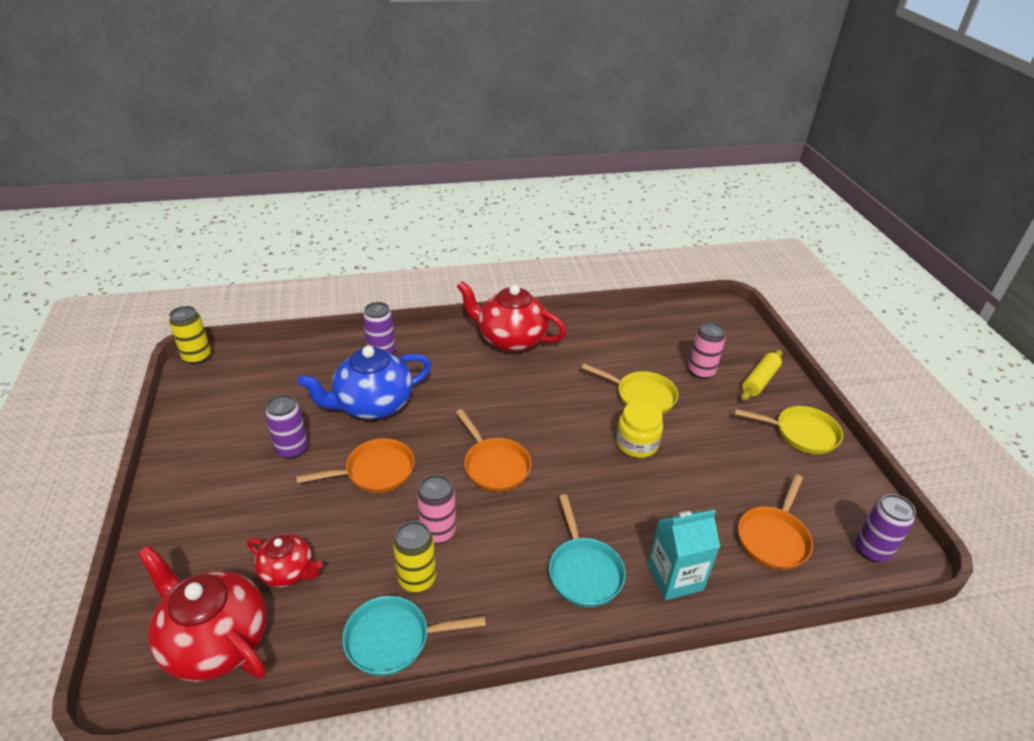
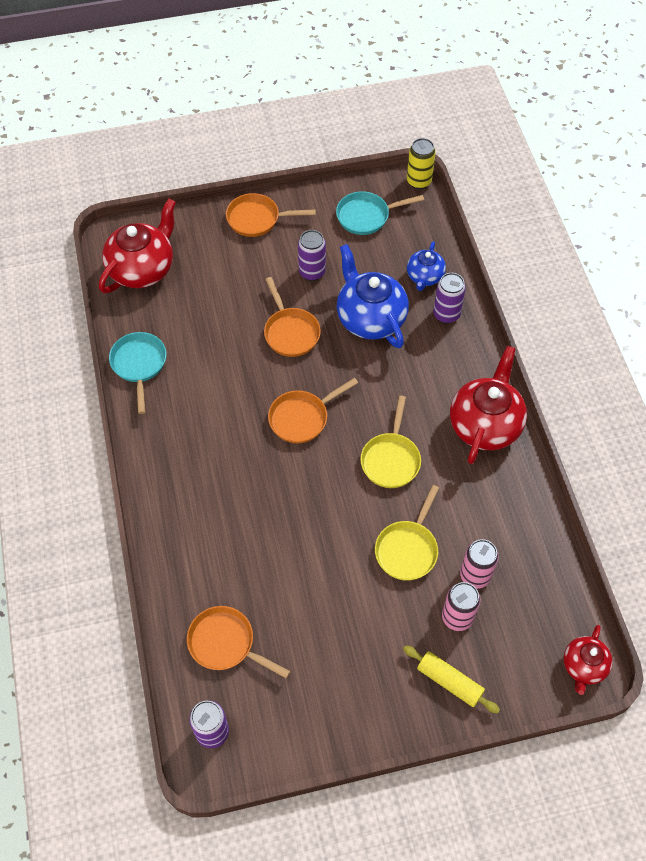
camera: 90 degrees right, 20 degrees up
(183, 499) = (257, 219): none -> orange pan
(288, 571) = (194, 295): red teapot -> red teapot (584, 666)
(330, 362) = (424, 277): none -> blue teapot
(417, 579) = (186, 373): yellow can -> none
(438, 532) = (230, 382): pink can -> pink can (475, 576)
(583, 571) = (192, 485): turquoise pan -> turquoise pan (366, 216)
(636, 444) = (337, 538): yellow jar -> none
(675, 577) = (185, 553): turquoise carton -> none
(801, 433) = (364, 707): yellow pan -> yellow pan (391, 459)

